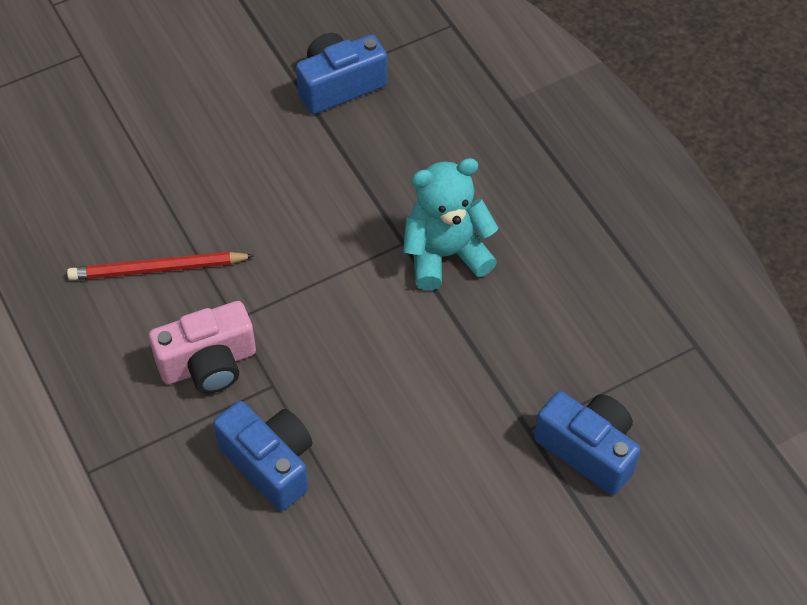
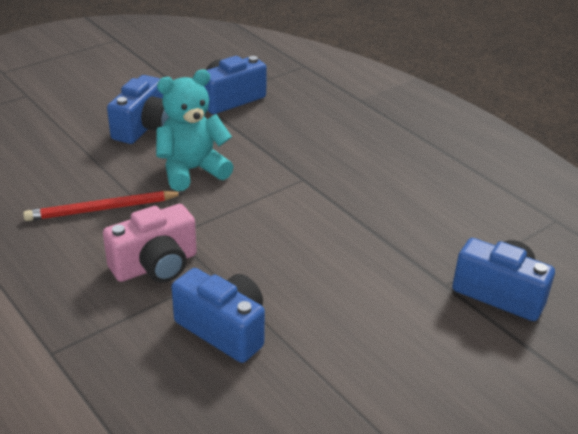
camera: 10 degrees left, 20 degrees down
(222, 130) = (144, 127): none -> blue camera
(445, 254) = (338, 183): turquoise teddy bear -> turquoise teddy bear (192, 170)

